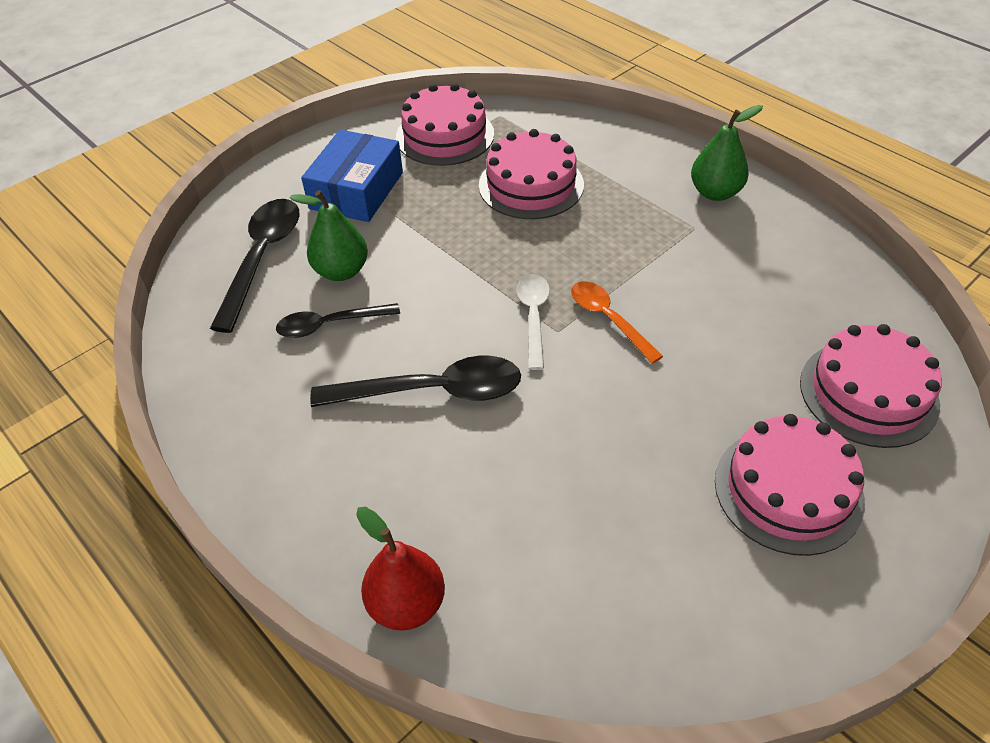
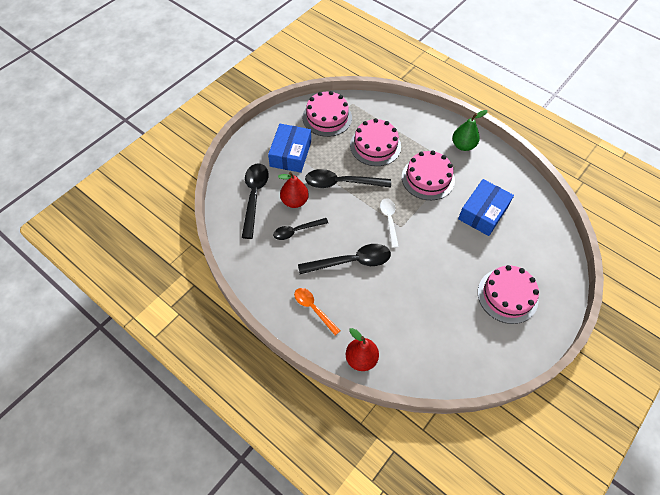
camera: 10 degrees left, 10 degrees up
(341, 271) = (294, 201): green pear -> red pear
(446, 244) = (341, 183): none -> black spoon
(608, 319) = (423, 219): orange spoon -> orange spoon (313, 309)
(745, 315) = (483, 213): none -> blue box
(868, 393) = (537, 248): pink cake -> pink cake (428, 178)

